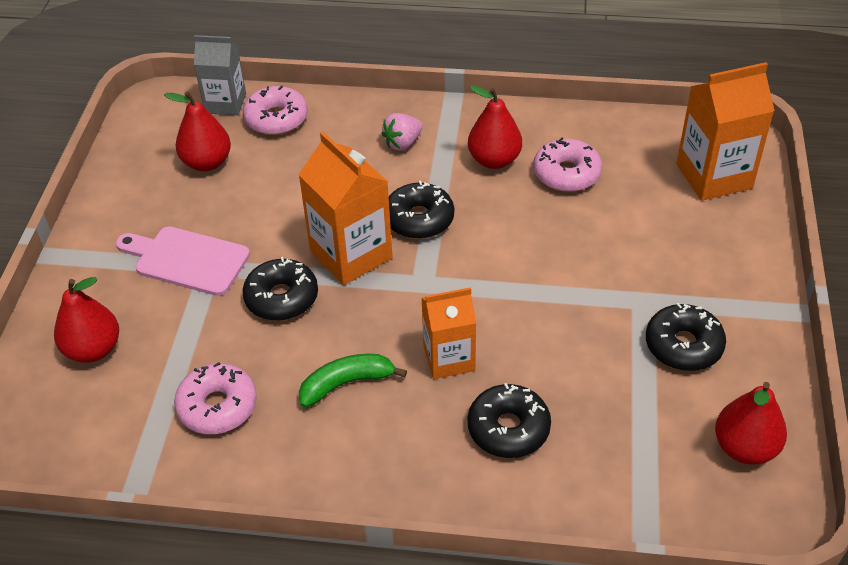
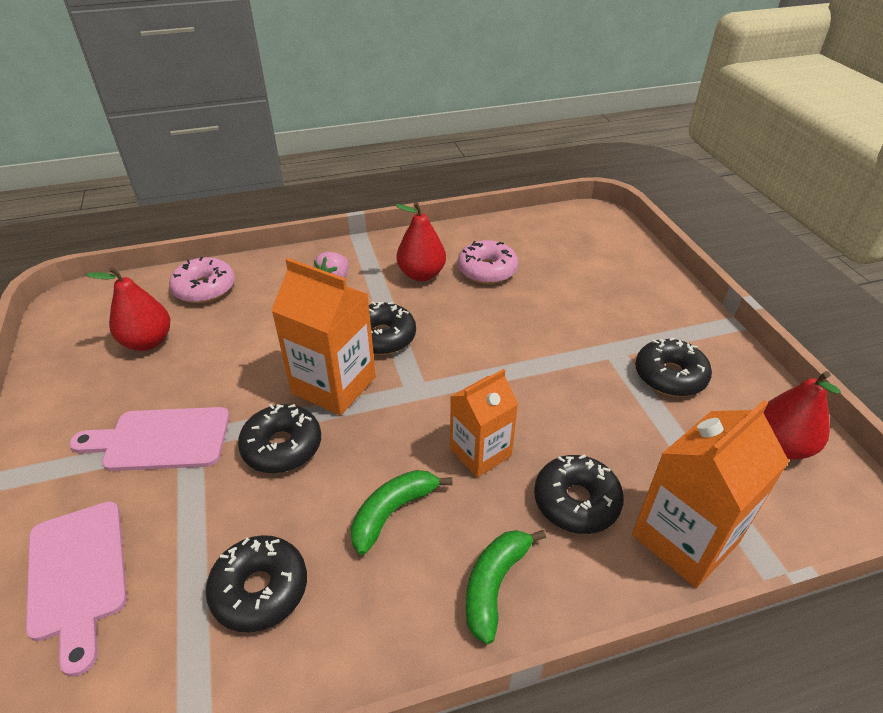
camera: 25 degrees left, 5 degrees down
(93, 349) = (77, 575): red pear -> pink cutting board
(217, 406) = (260, 589): pink donut -> black donut
(225, 103) = (147, 287): grey carton -> none
(398, 468) = (494, 585): none -> green banana
(714, 176) = (599, 245): orange carton -> orange carton (685, 538)

